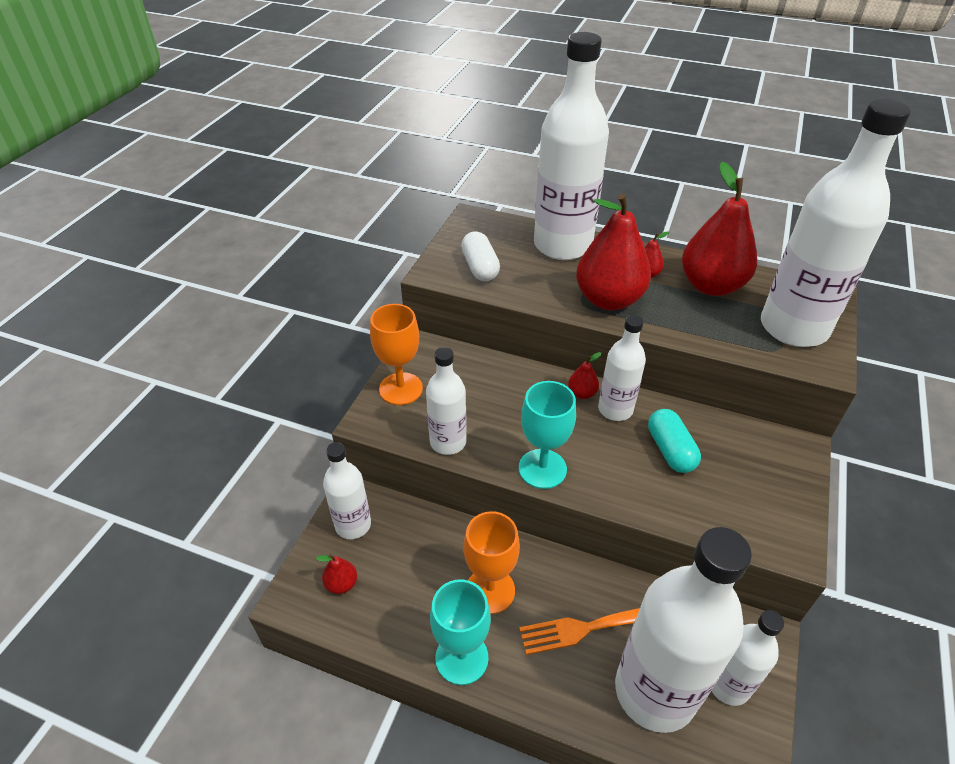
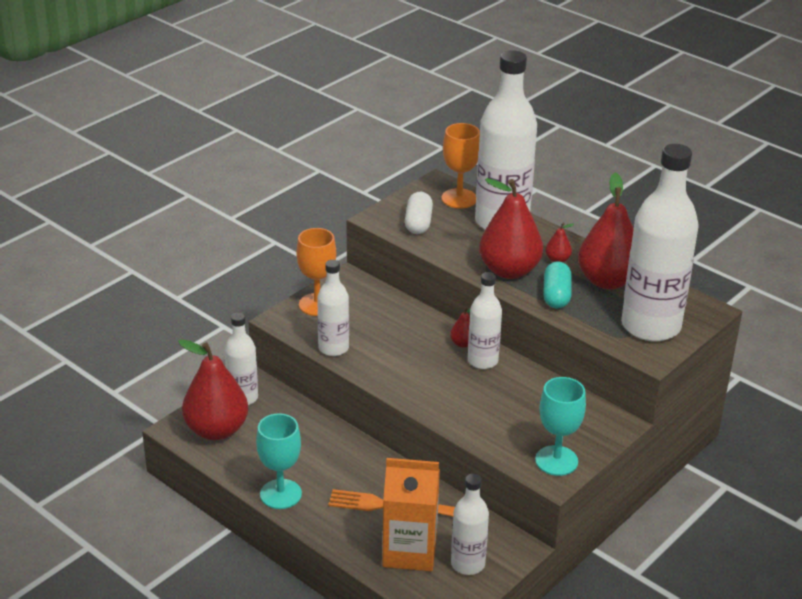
camera: 20 degrees right, 10 degrees down
(341, 584) = (216, 430): red pear -> red pear, size x2.38
(490, 590) = (324, 464): orange goblet -> orange goblet (459, 198)
(542, 469) = (395, 383): turquoise goblet -> turquoise goblet (556, 461)
(655, 691) = (409, 551): white bottle -> orange carton
(670, 450) = (507, 397): turquoise capsule -> turquoise capsule (556, 295)

